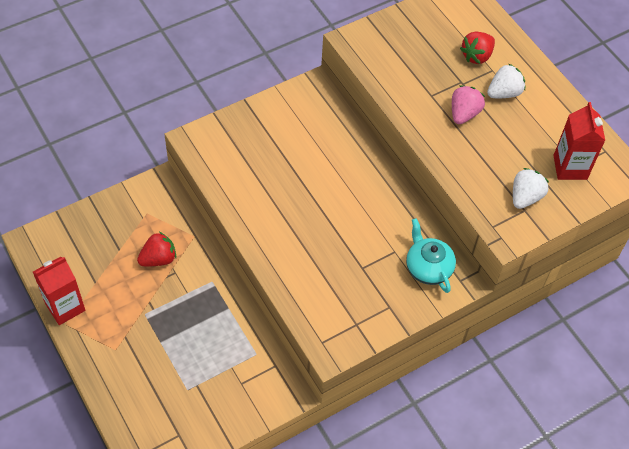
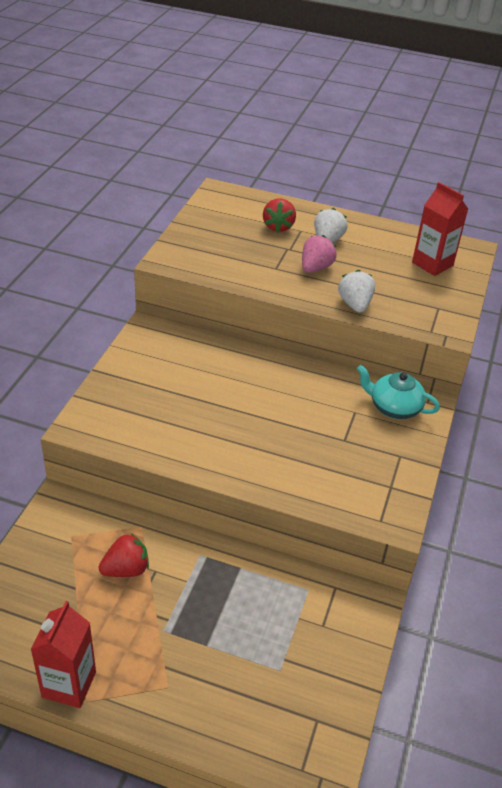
camera: 40 degrees left, 15 degrees down
(158, 259) = (126, 569): red strawberry -> red strawberry turned 45 degrees clockwise
(464, 113) = (315, 268): pink strawberry -> pink strawberry turned 45 degrees clockwise
(525, 197) = (428, 299): white strawberry -> white strawberry (355, 304)

